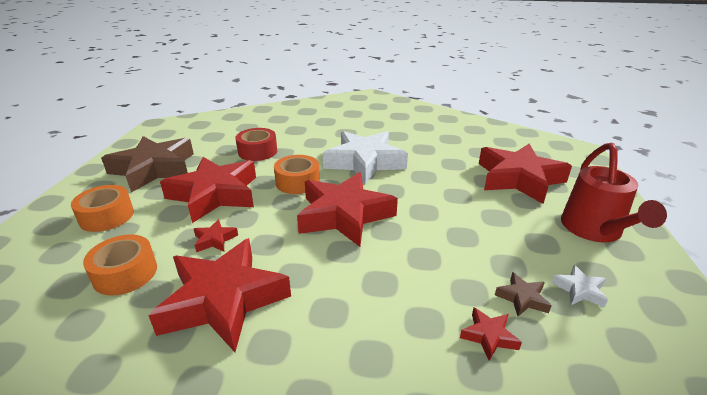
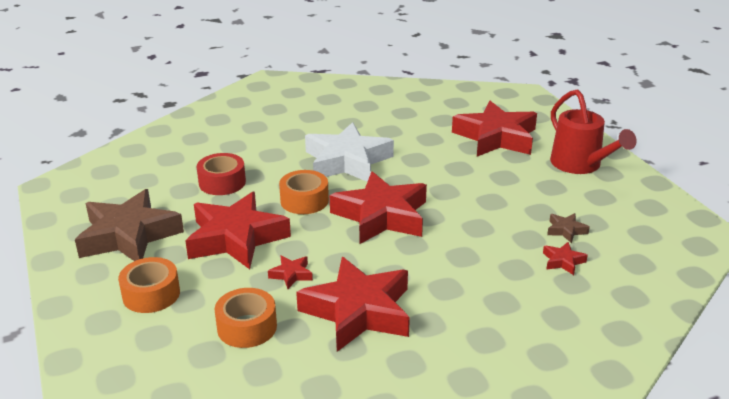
camera: 30 degrees left, 0 degrees up
(579, 290) = (597, 212): white star -> none

